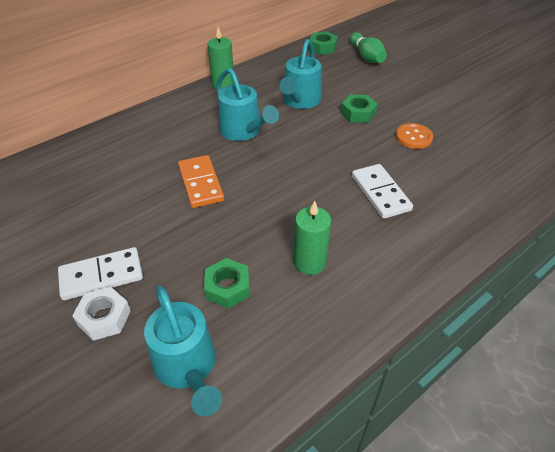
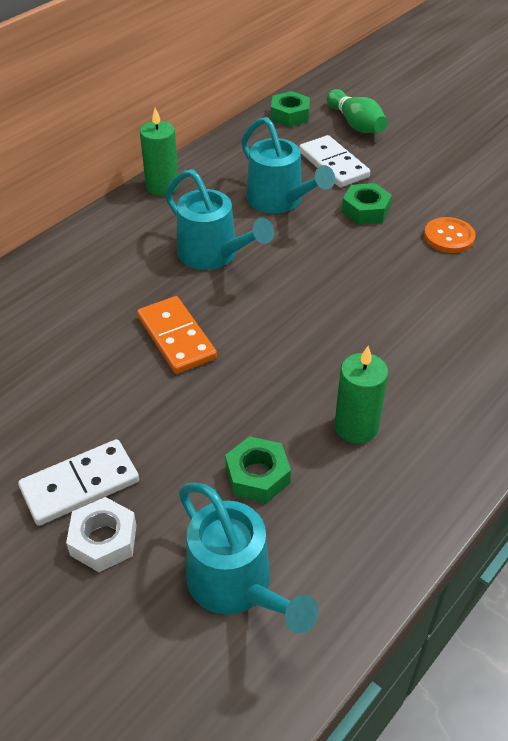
camera: 10 degrees left, 0 degrees up
(300, 101) = (280, 201): turquoise watering can -> turquoise watering can turned 45 degrees counterclockwise
(380, 193) = (424, 321): white domino -> white domino (333, 164)

